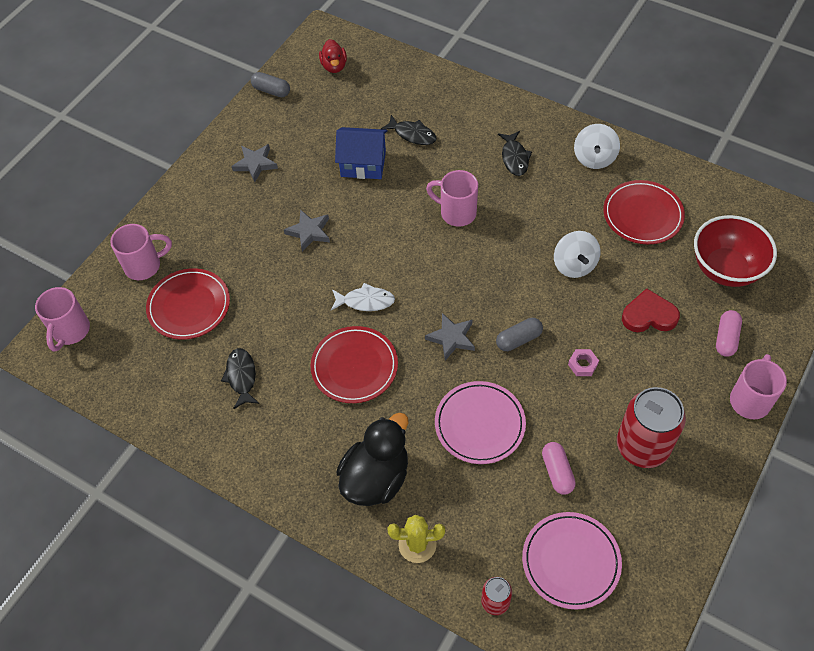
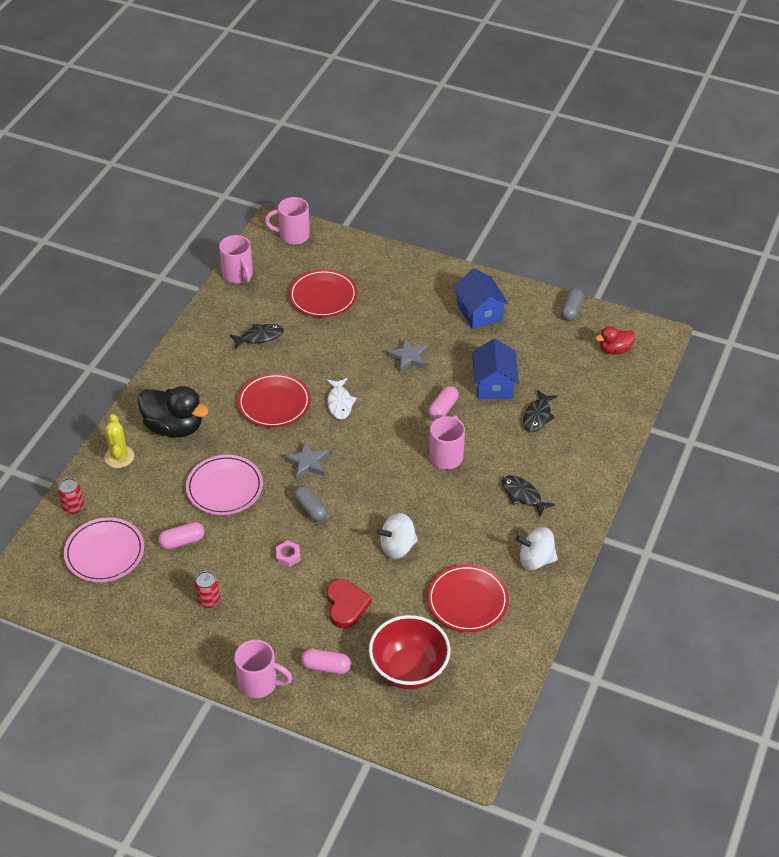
camera: 80 degrees right, 10 degrees down
(144, 265) = (359, 264): pink mug -> pink mug (238, 275)
(255, 164) = (479, 312): grey star -> blue house
(390, 209) = (443, 409): none -> pink capsule
(514, 158) = (523, 495): black fish -> black fish turned 60 degrees clockwise
(642, 446) = (208, 600): red can -> red can, size x0.49

